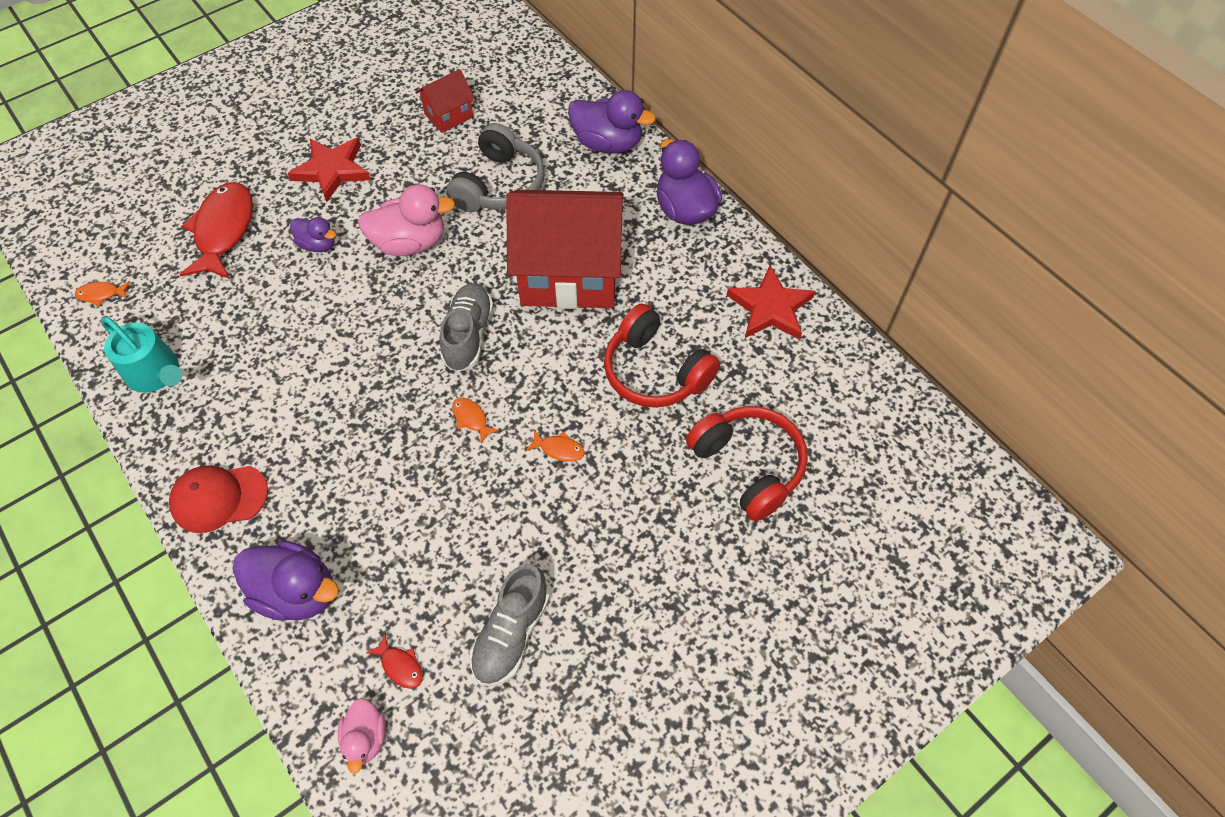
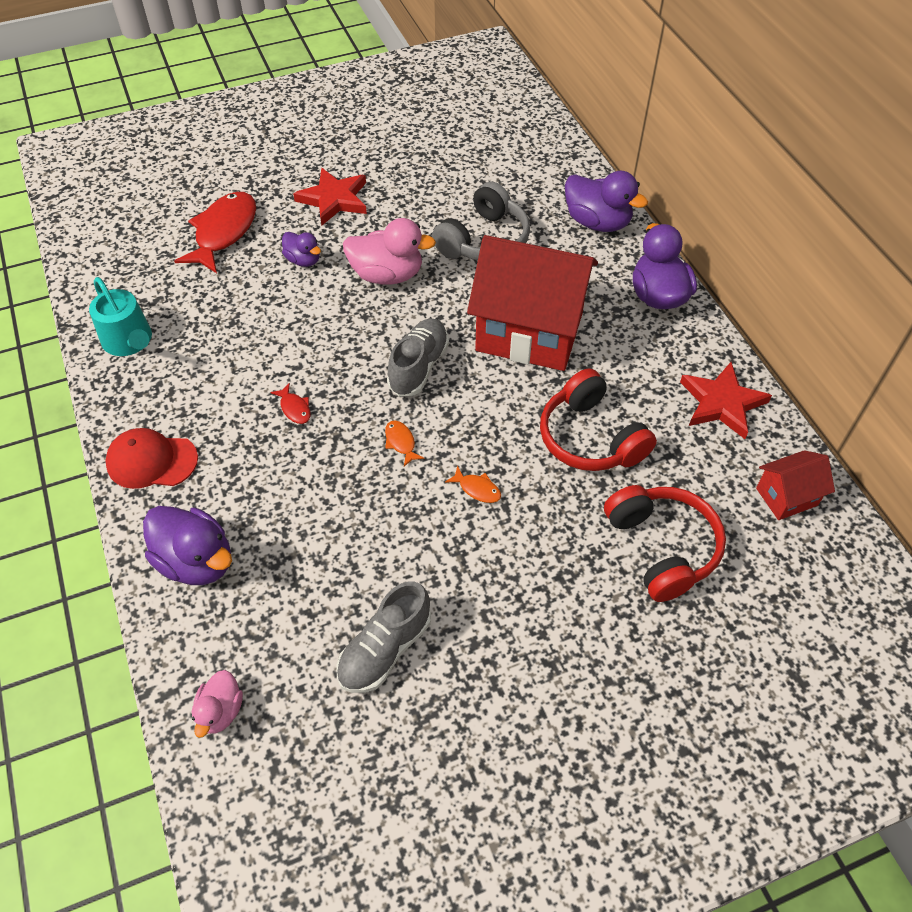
camera: 15 degrees right, 5 degrees down
(101, 294) = (103, 265): orange fish -> none
(400, 666) = (271, 653): red fish -> red fish (294, 408)
(449, 115) = (453, 171): red house -> red house (786, 496)

